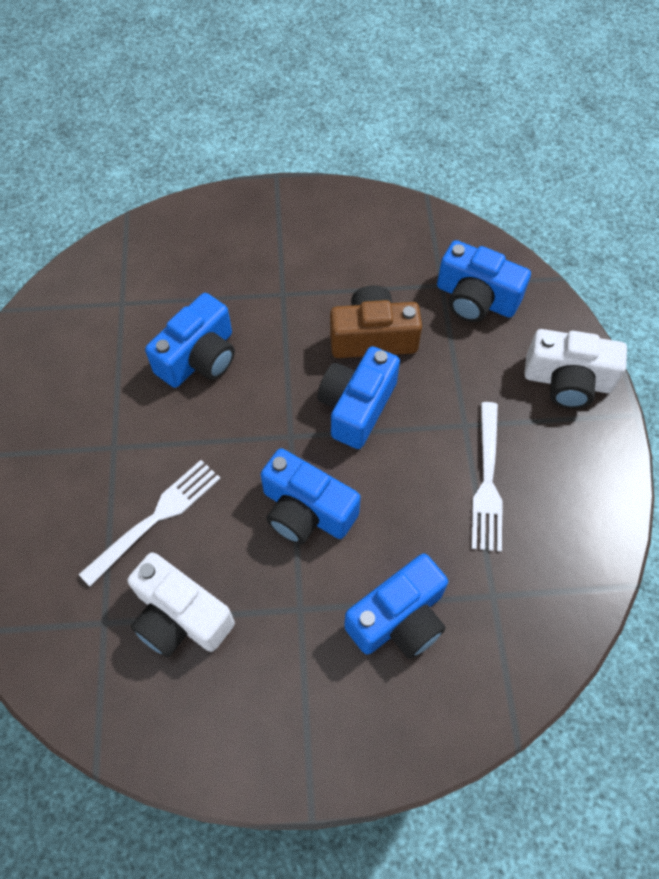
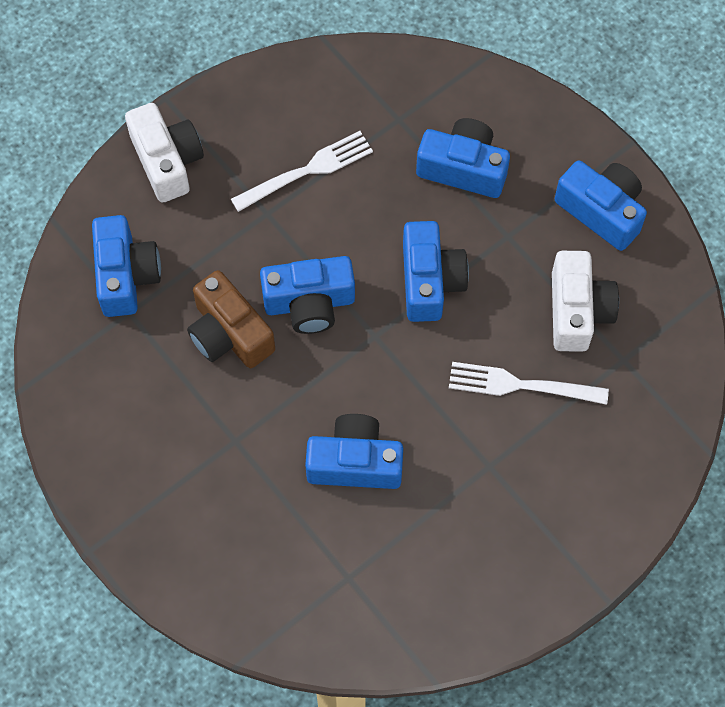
camera: 125 degrees left, 5 degrees up
(259, 721) = (601, 211): none -> blue camera

